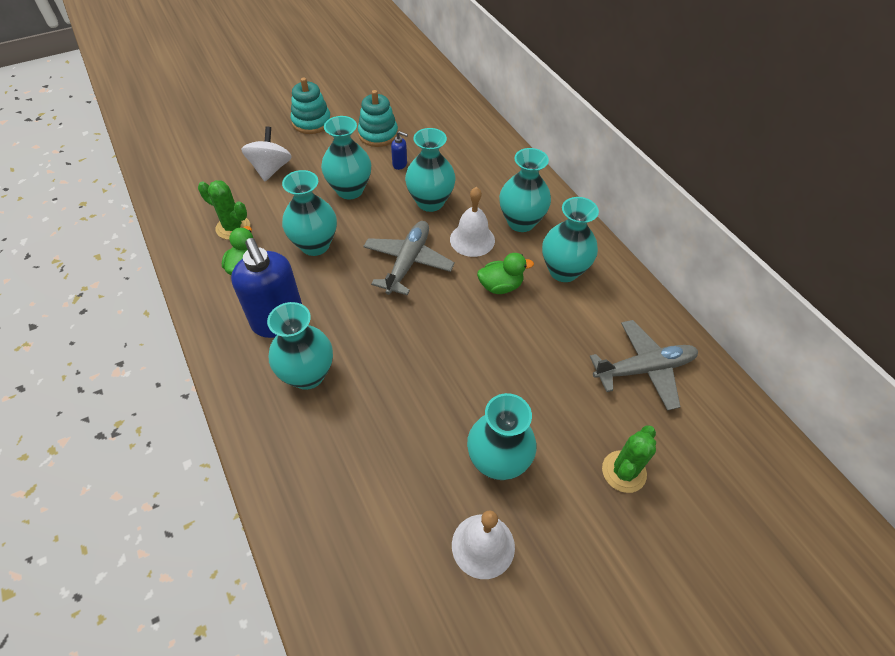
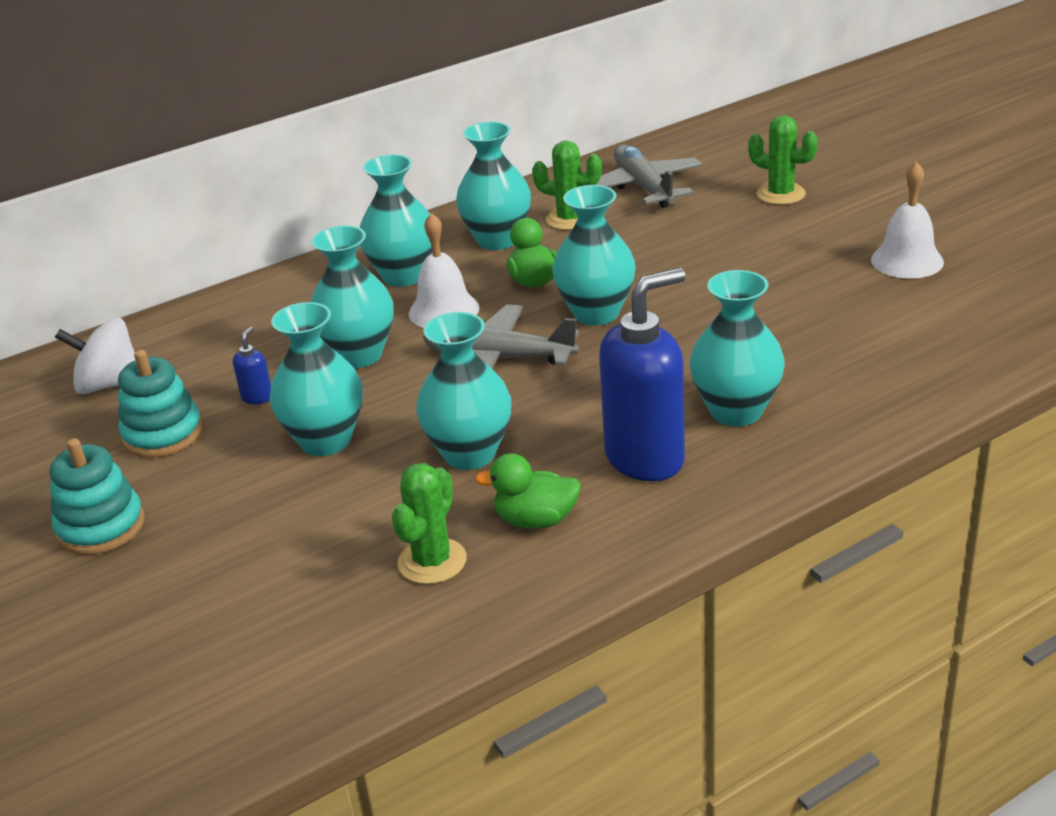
camera: 90 degrees left, 20 degrees down
(271, 169) = (254, 551): white spinning top -> white spinning top (109, 384)
(497, 461) = (803, 261): turquoise vase -> turquoise vase (596, 313)
(591, 314) = (570, 219): none -> green cactus

